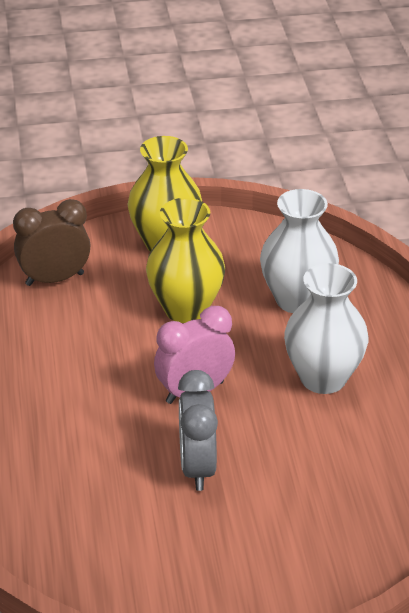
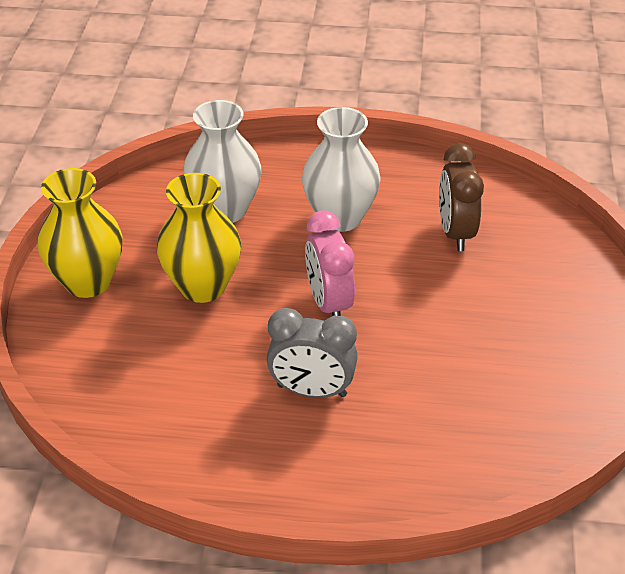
camera: 75 degrees left, 5 degrees up
(54, 279) = (100, 381): brown clock -> brown clock (455, 233)
(197, 468) = (432, 320): grey clock -> grey clock (312, 391)

